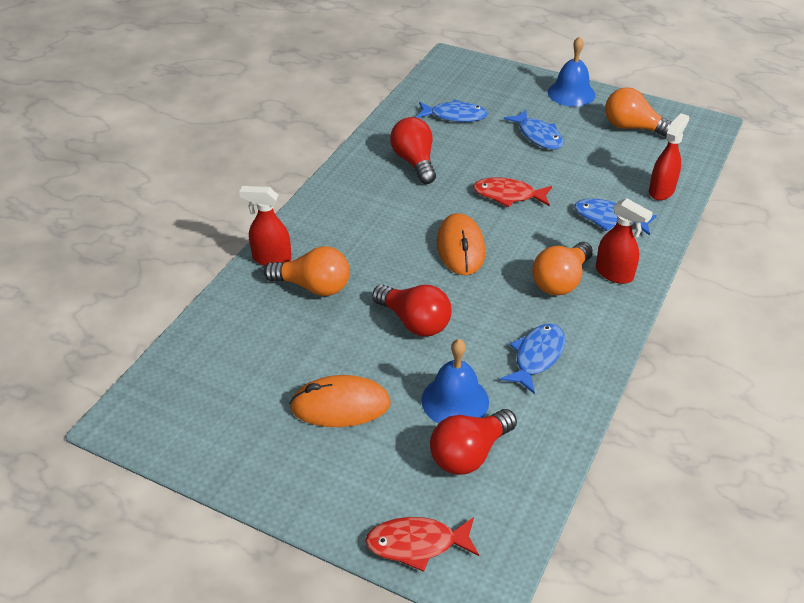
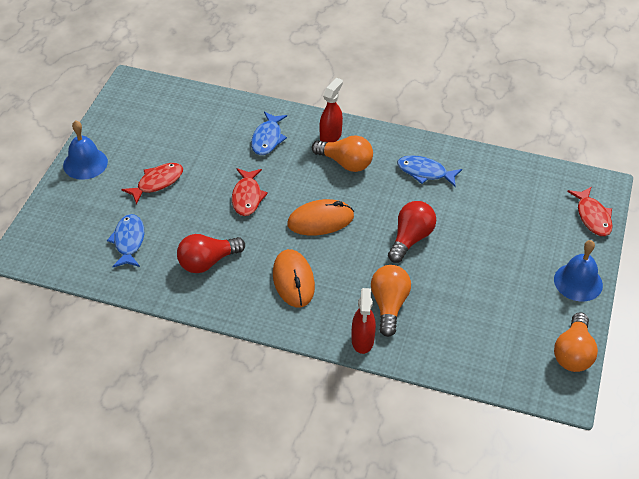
camera: 100 degrees left, 5 degrees up
(340, 405) = (503, 268): orange mouse -> orange mouse (293, 280)
(455, 400) = (478, 210): blue bell -> blue bell (578, 282)
(469, 454) = (518, 199): red light bulb -> none
(538, 136) = (157, 182): blue fish -> red fish
(633, 128) = (139, 125): orange light bulb -> orange light bulb (573, 353)
(661, 191) = (227, 111): red spray bottle -> none

